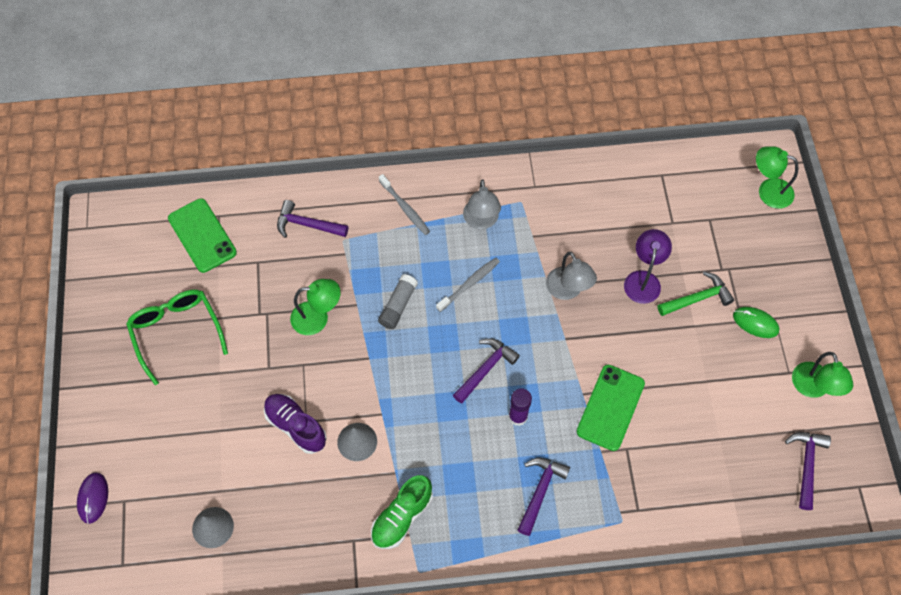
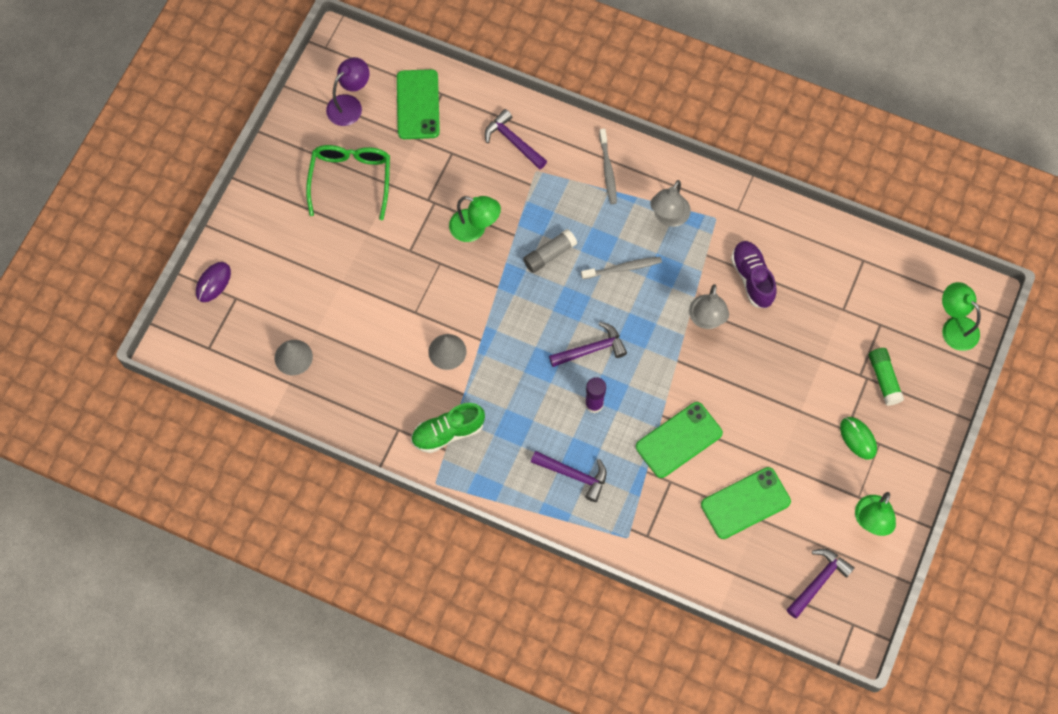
camera: 30 degrees right, 5 degrees up
(296, 426) = (404, 312): purple shoe -> purple shoe (752, 278)
(540, 491) = (574, 475): purple hammer -> purple hammer turned 60 degrees clockwise
(643, 279) = (781, 346): purple lamp -> purple lamp (350, 105)
(697, 298) = (820, 389): green hammer -> none
(702, 431) = (745, 503): none -> green phone
(742, 262) = (884, 379): none -> green glue stick

